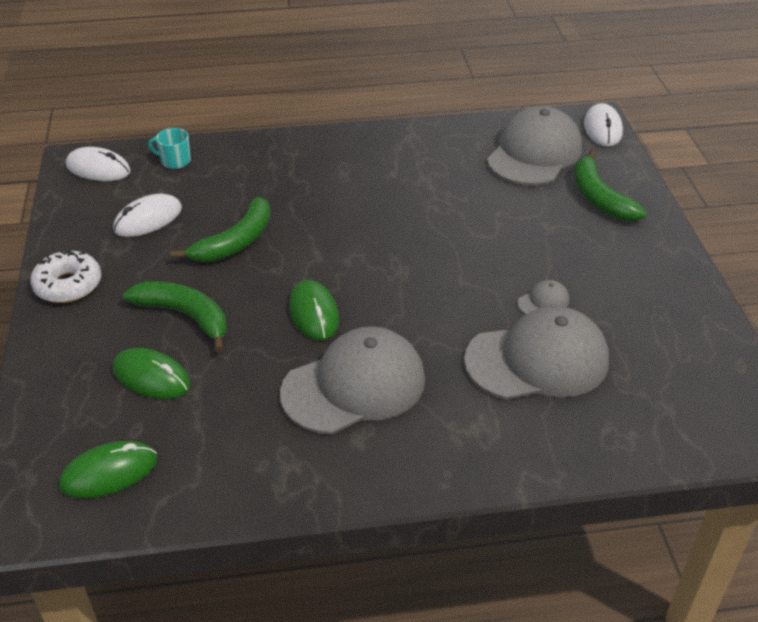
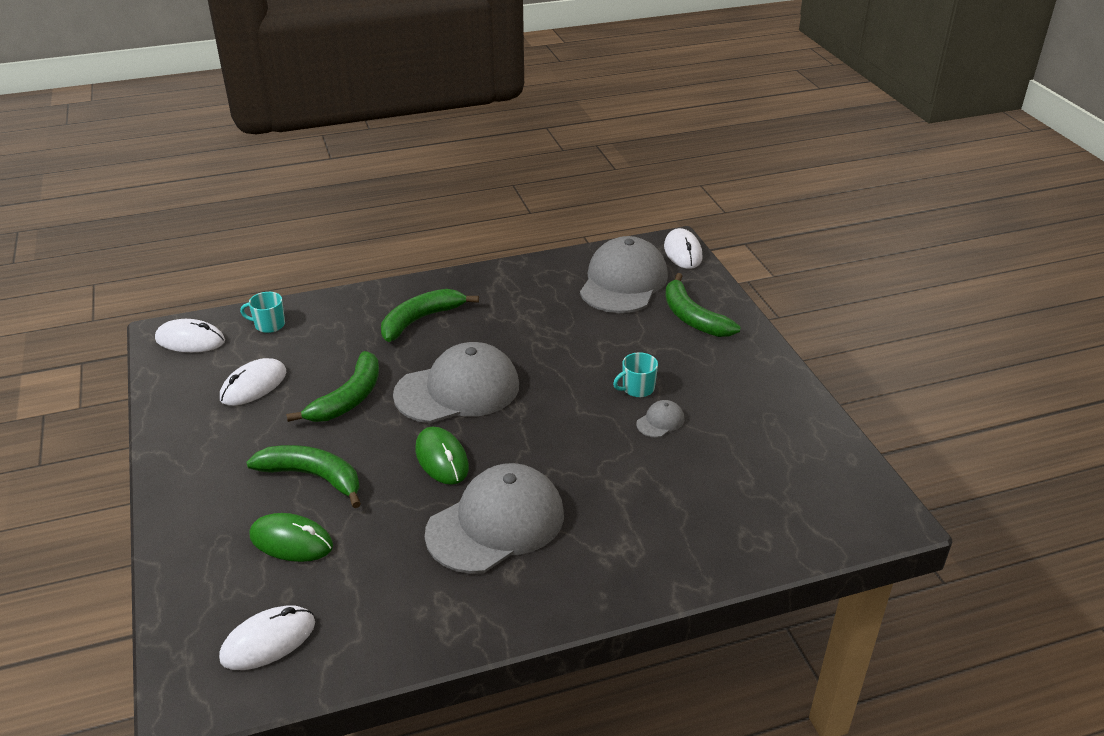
camera: 10 degrees left, 5 degrees down
(68, 285) = (184, 461): white donut -> none
(109, 473) = (268, 641): green mouse -> white mouse
(322, 171) = (420, 320): none -> green banana
(526, 264) = (637, 388): none -> turquoise mug
(537, 360) = (666, 477): grey cap -> grey cap (458, 390)

